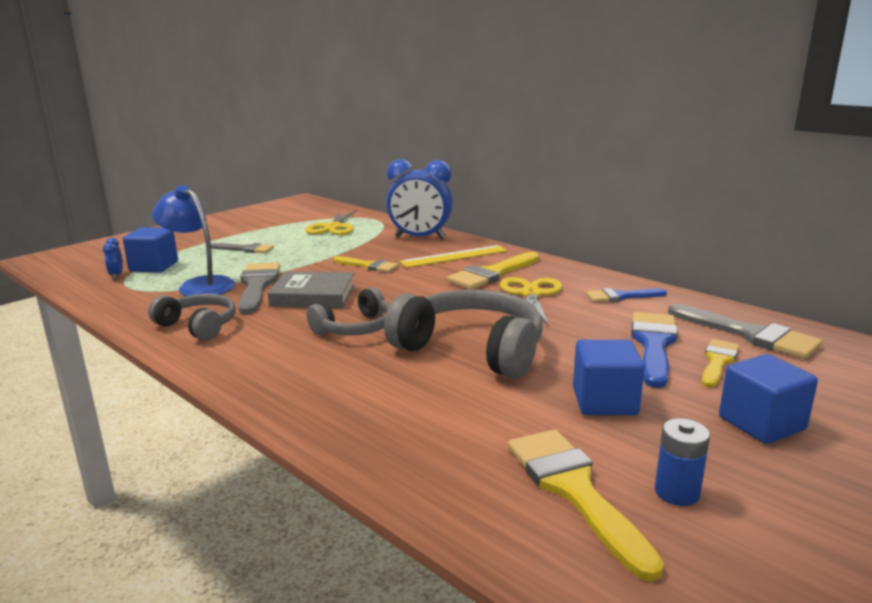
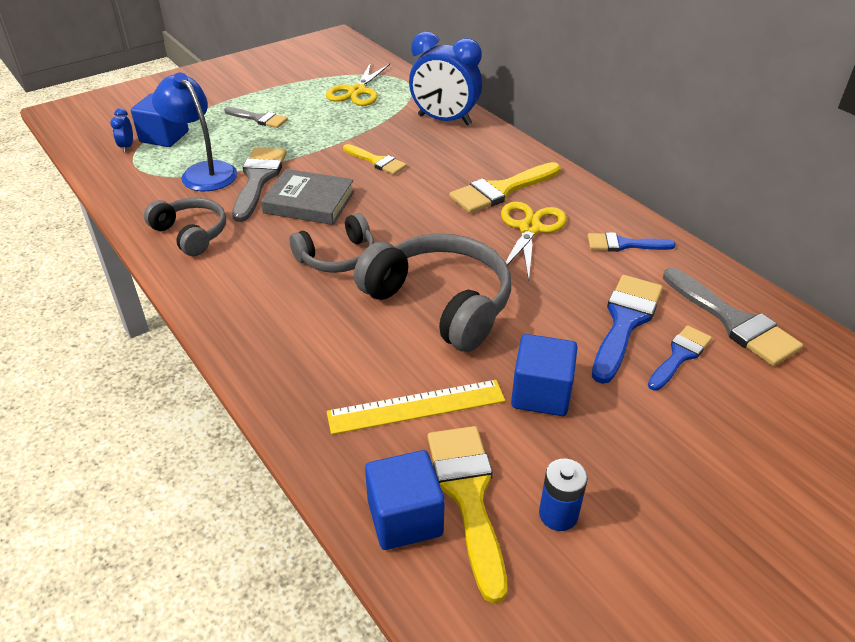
camera: 10 degrees right, 20 degrees up
(454, 256) = (471, 156): yellow ruler -> yellow ruler (416, 407)
(718, 361) = (680, 356): yellow brush -> blue brush
(761, 423) = (680, 446): blue cube -> blue cube (405, 518)

